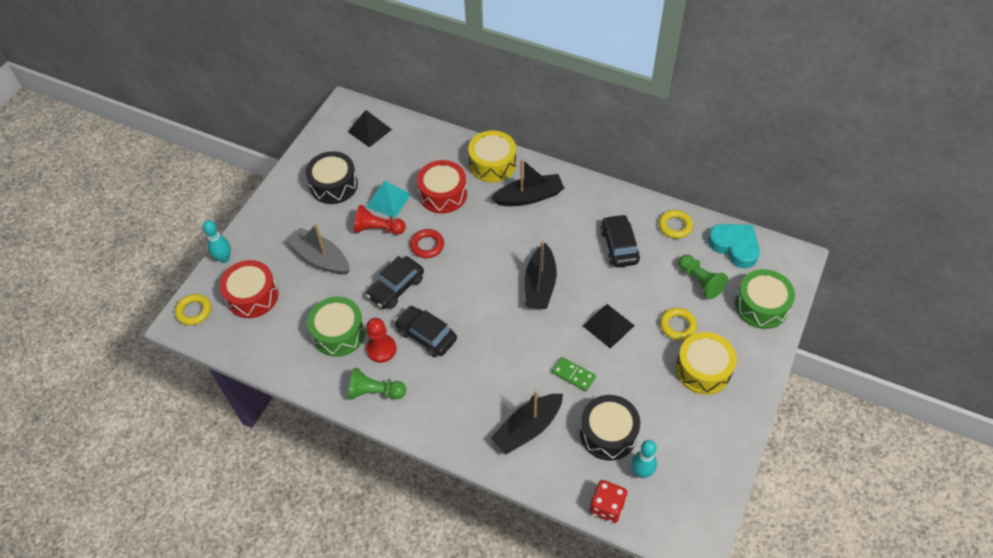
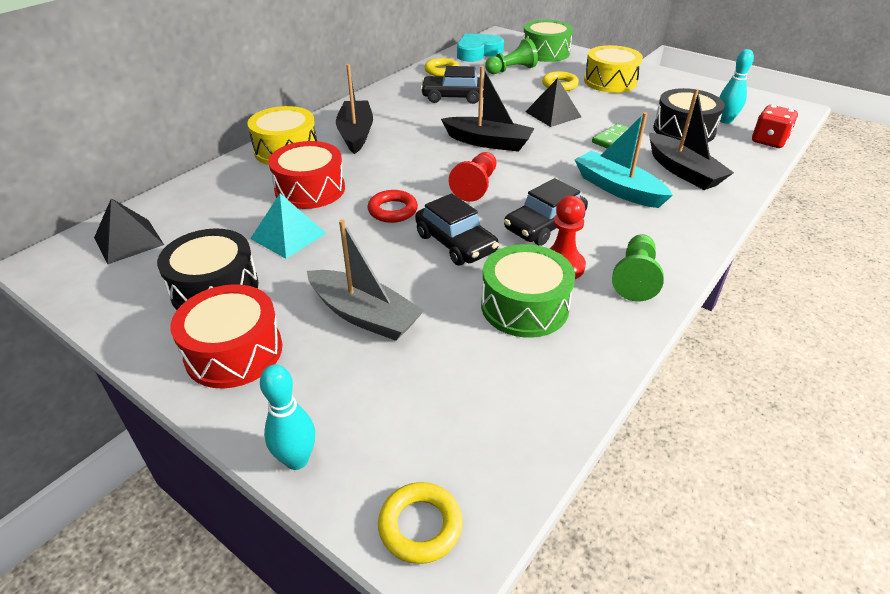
camera: 80 degrees left, 15 degrees down
(252, 296) = (414, 415): red drum -> red drum (234, 352)
(321, 258) = (364, 315): grey boat -> grey boat turned 105 degrees counterclockwise
(378, 229) = (338, 250): red pawn -> red pawn (476, 186)
(487, 380) = (617, 189): none -> turquoise boat

